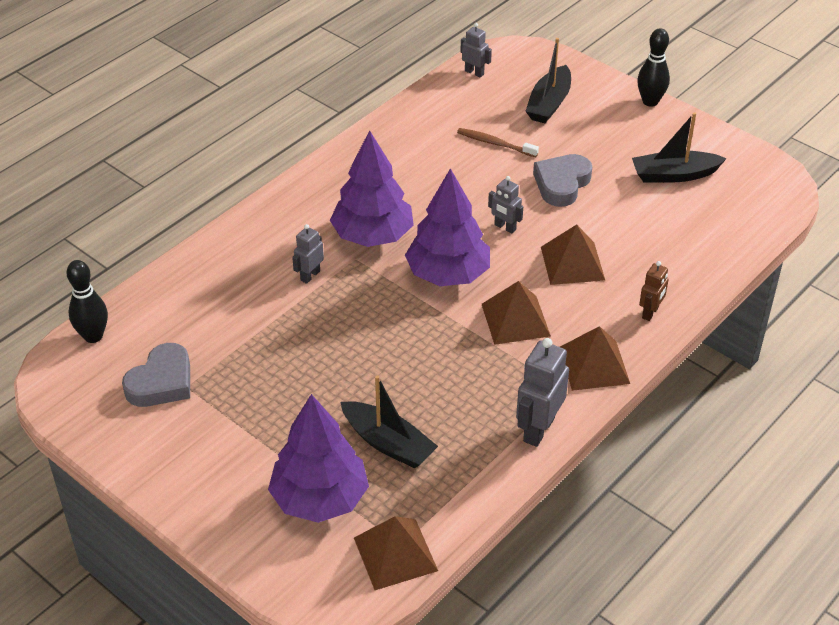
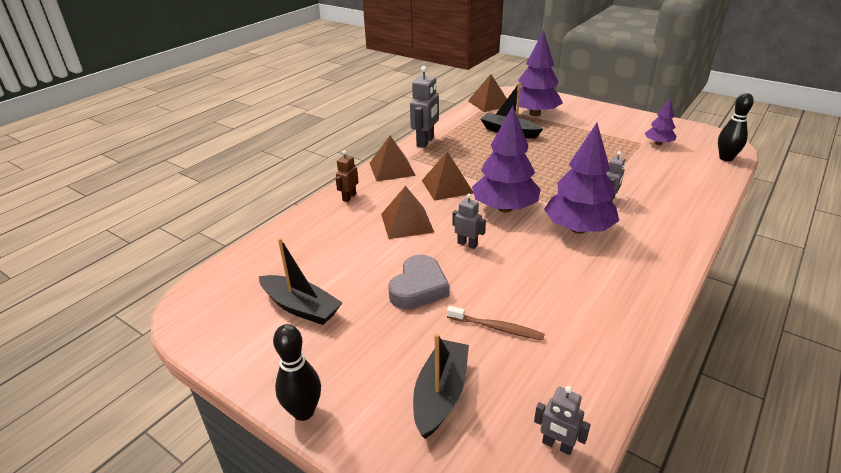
camera: 175 degrees right, 10 degrees down
(162, 382) = (658, 143): grey heart -> purple tree
(674, 175) = (301, 307): black boat -> black boat turned 45 degrees clockwise

